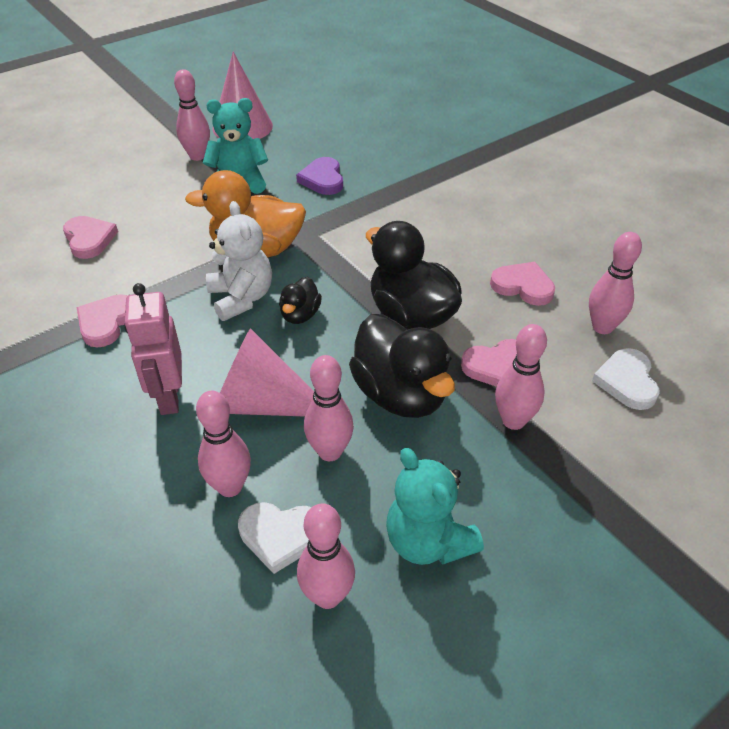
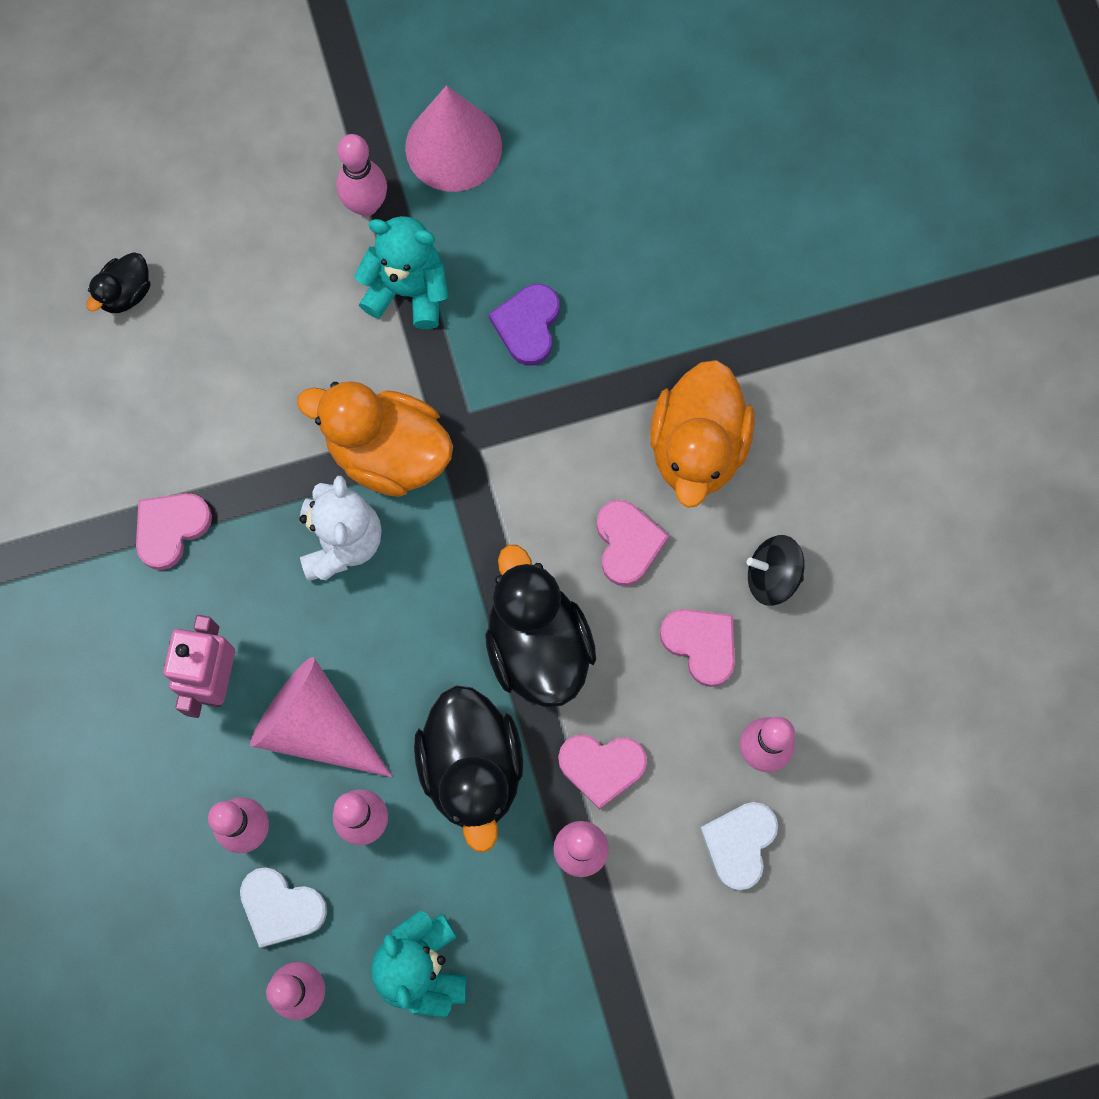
camera: 20 degrees right, 30 degrees up
(89, 239) = (178, 355): pink heart -> pink heart (627, 543)
(300, 315) = (403, 597): black duck -> black duck (126, 293)
(459, 203) = (697, 448): none -> orange duck
(545, 245) = (772, 576): none -> black spinning top

